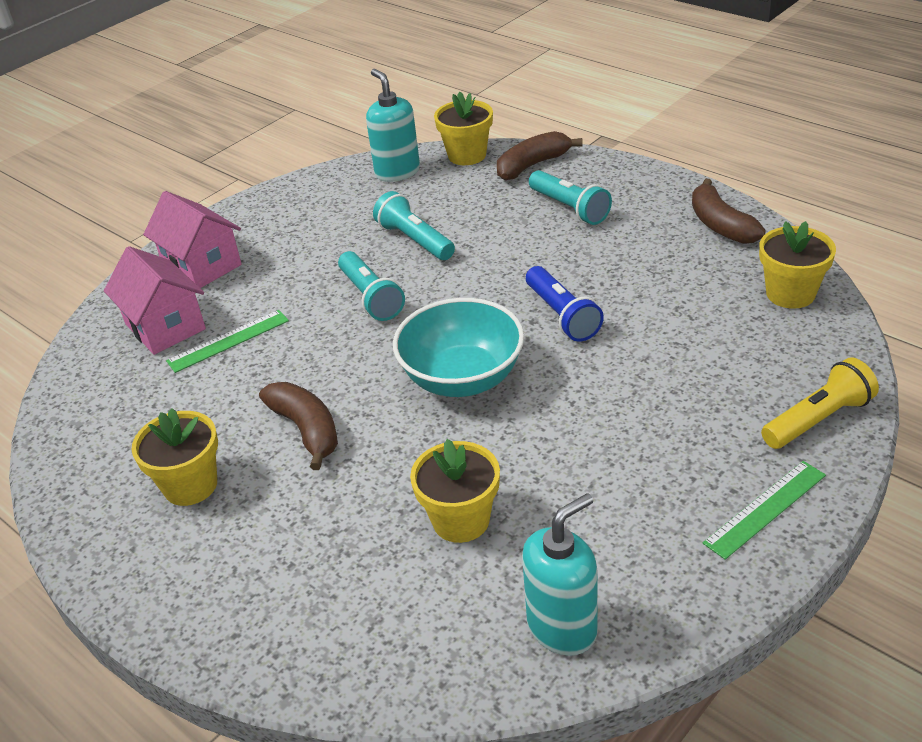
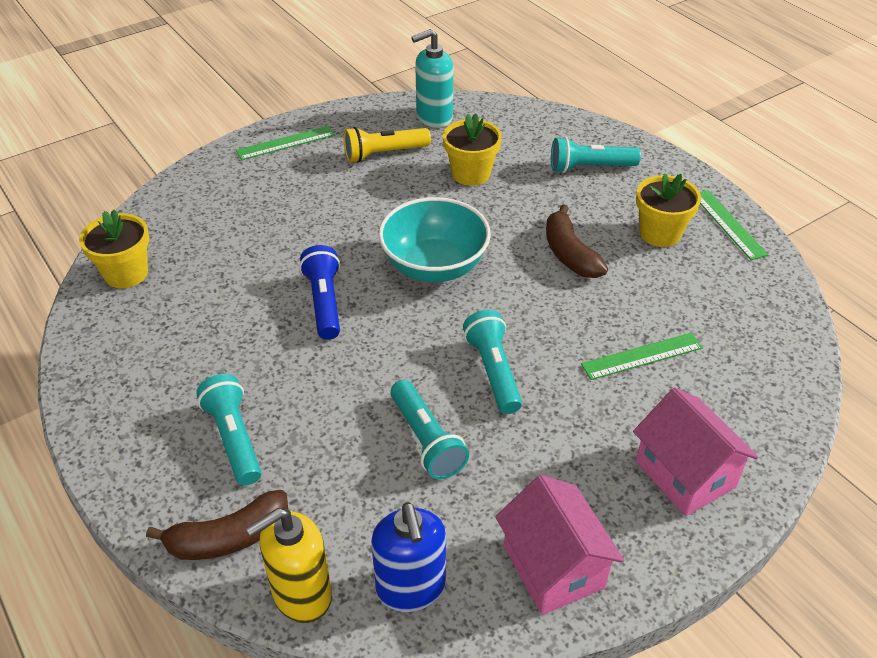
camera: 170 degrees left, 5 degrees up
(94, 522) = (728, 224): none -> green ruler
(165, 326) = (712, 392): pink house -> pink house (553, 567)
(283, 577) = (590, 167): none -> turquoise flashlight
(397, 172) = (411, 588): turquoise soap dispenser -> blue soap dispenser
(467, 155) = (301, 595): yellow flower pot -> yellow soap dispenser
(721, 225) = (107, 365): brown banana -> none
(818, 419) = (207, 180): yellow flashlight -> yellow flashlight (384, 154)

